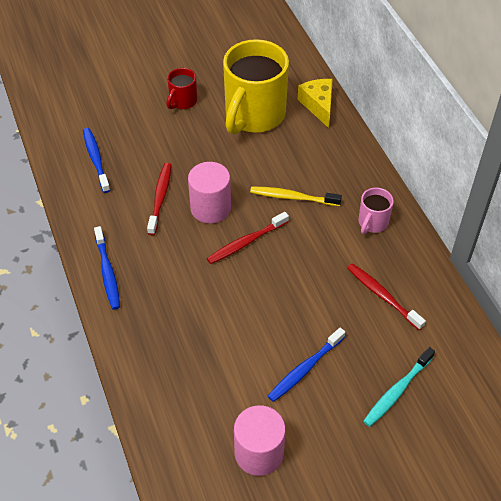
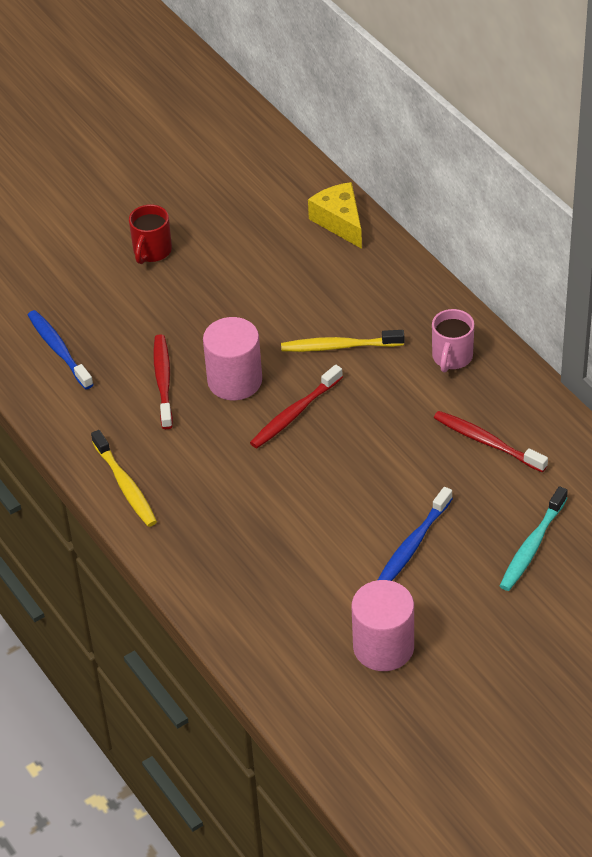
camera: 10 degrees left, 5 degrees down
(107, 272) = (125, 485): blue toothbrush -> yellow toothbrush
(254, 115) = (256, 251): yellow mug -> none

